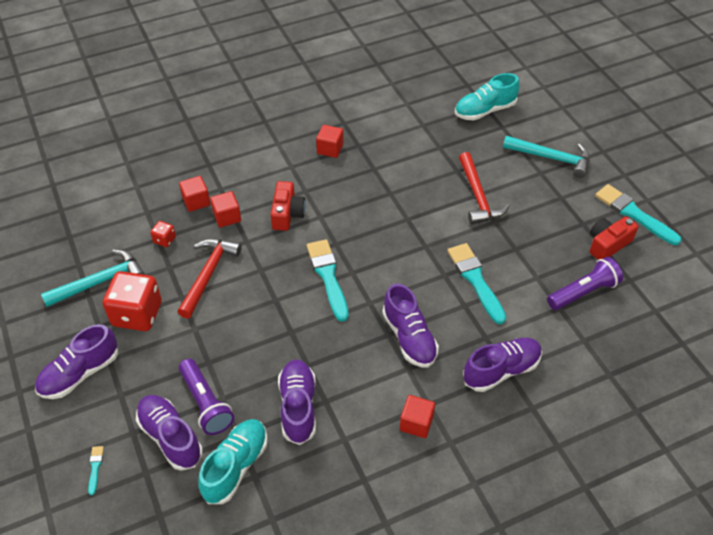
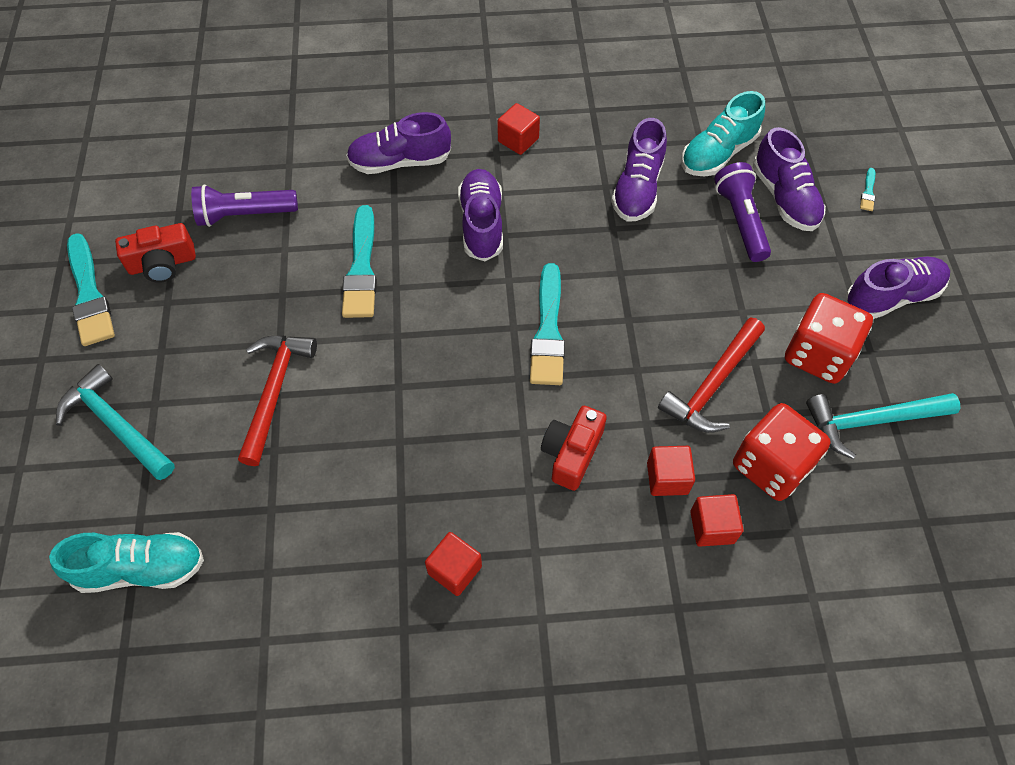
camera: 160 degrees left, 10 degrees up
(164, 240) = (771, 465): red dice -> red dice, size x2.21

